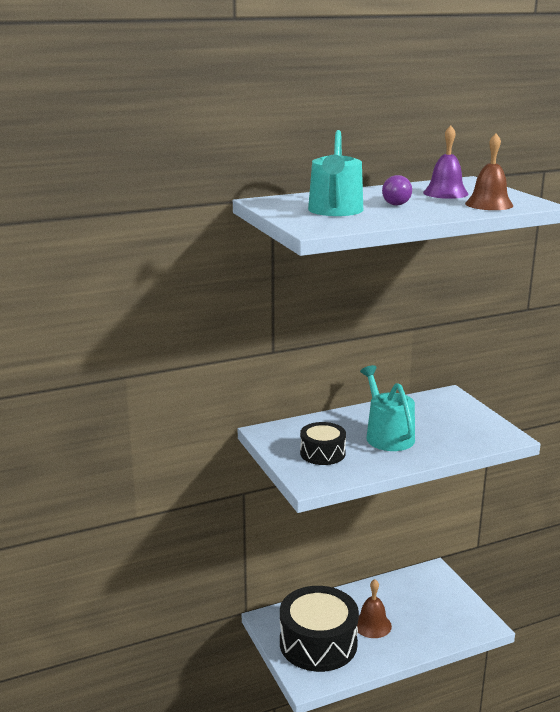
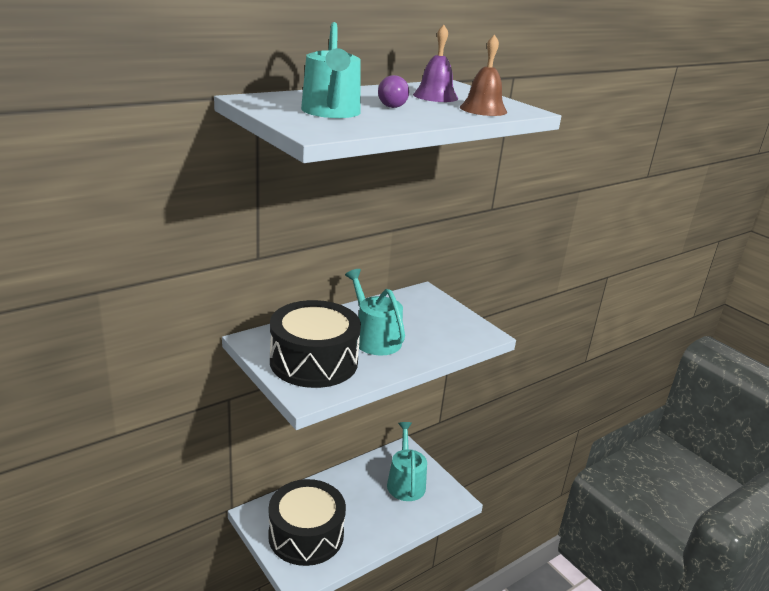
camera: 15 degrees left, 5 degrees up
(322, 453) = (314, 361): black drum -> black drum, size x1.91
(372, 625) = (355, 510): brown bell -> none
(430, 603) = (405, 482): none -> turquoise watering can

